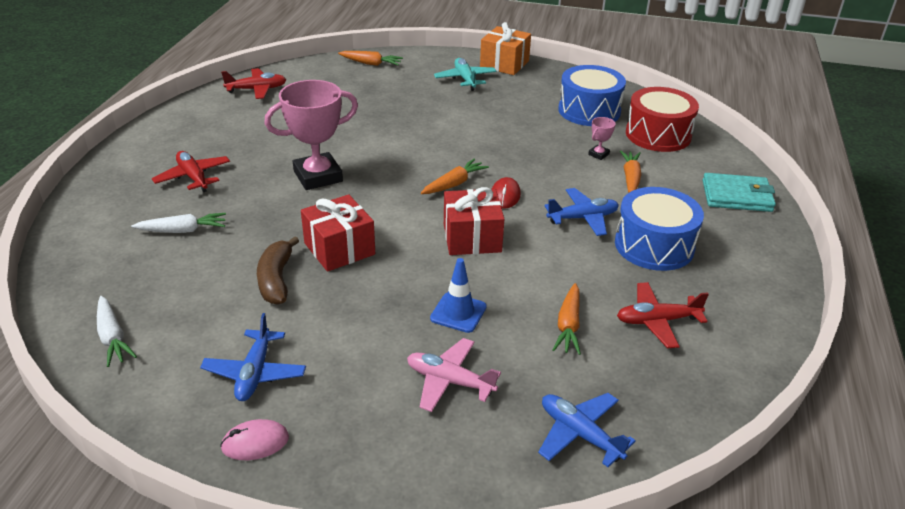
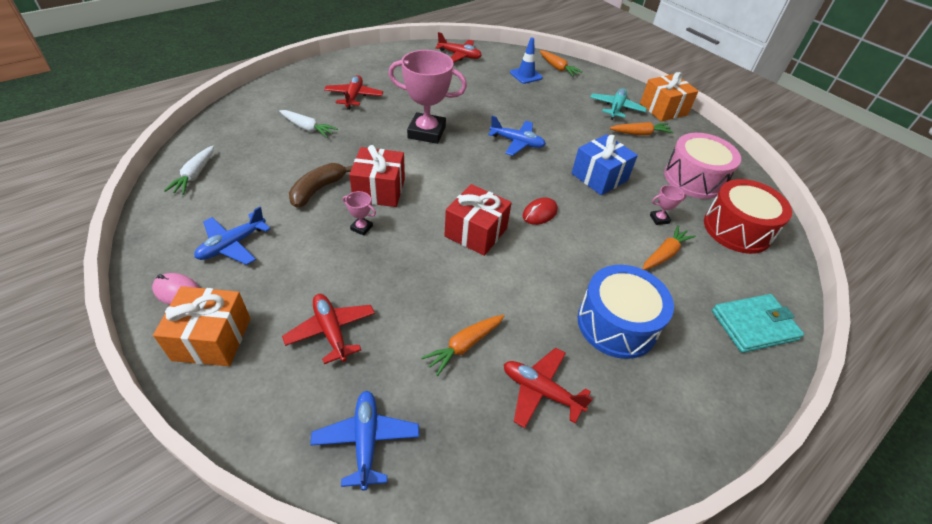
camera: 35 degrees right, 10 degrees up
(349, 454) = (212, 338): none -> orange gift
(365, 288) = (361, 228): none -> pink trophy
(449, 381) = (331, 331): pink plane -> red plane
(454, 184) = (512, 184): orange carrot -> orange carrot (640, 134)
(458, 313) = (398, 283): blue traffic cone -> blue traffic cone (526, 75)
(517, 143) = (599, 177): none -> blue gift
(583, 218) = (581, 265): blue plane -> blue plane (517, 142)
(589, 111) = (694, 178): blue drum -> pink drum
(736, 196) = (754, 325): turquoise wallet -> turquoise wallet turned 60 degrees counterclockwise

